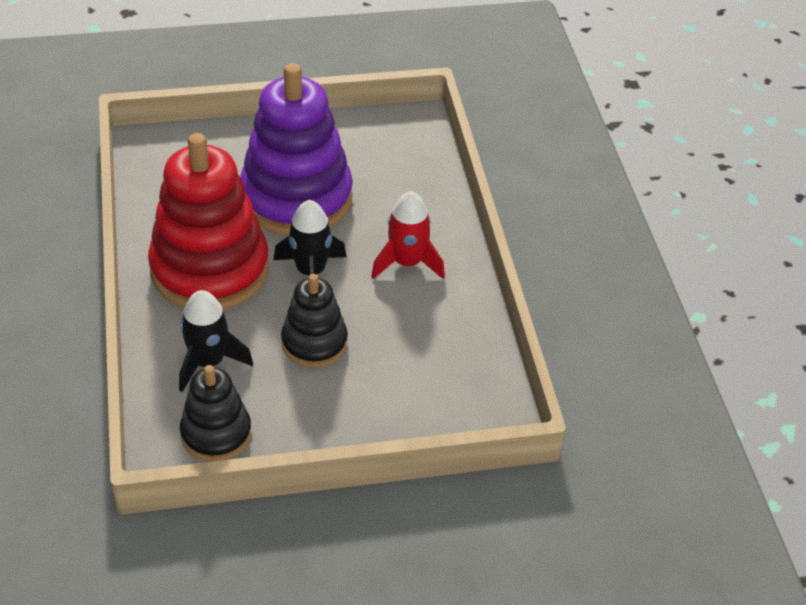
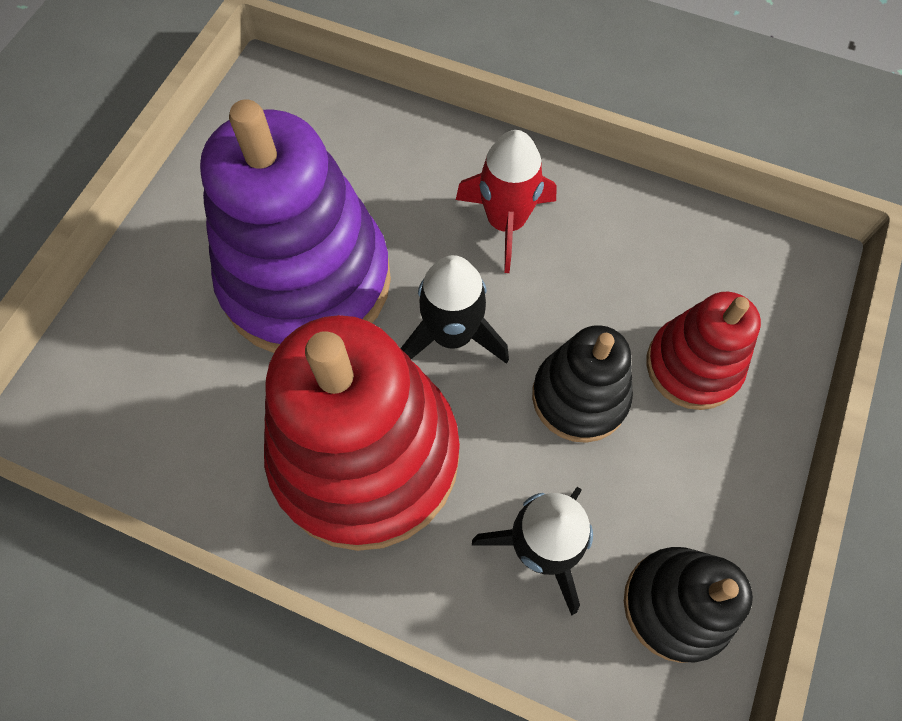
camera: 55 degrees left, 20 degrees up
(376, 387) = (693, 366): none -> red stacking toy

